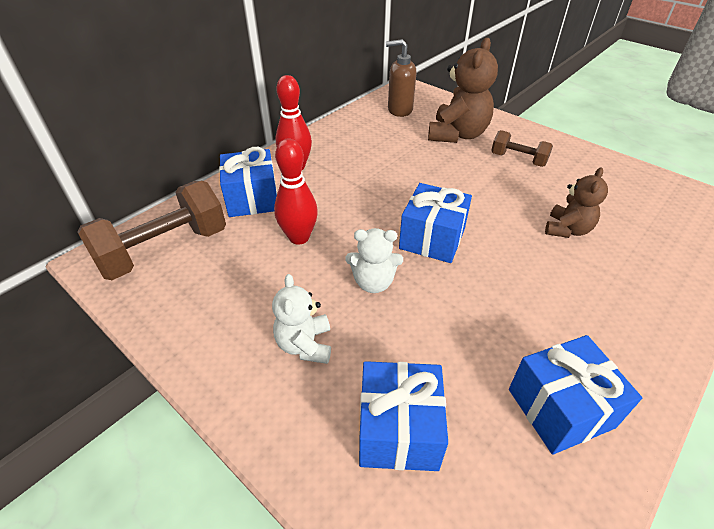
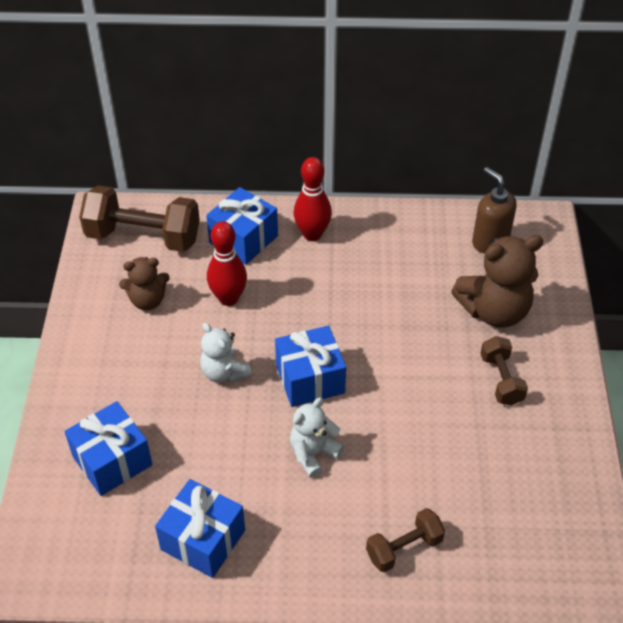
camera: 50 degrees right, 5 degrees up
(305, 345) = (133, 372): white teddy bear -> white teddy bear (313, 453)
(567, 230) = (419, 466): brown teddy bear -> brown teddy bear (147, 300)
(646, 278) = (404, 548): none -> brown dumbbell

